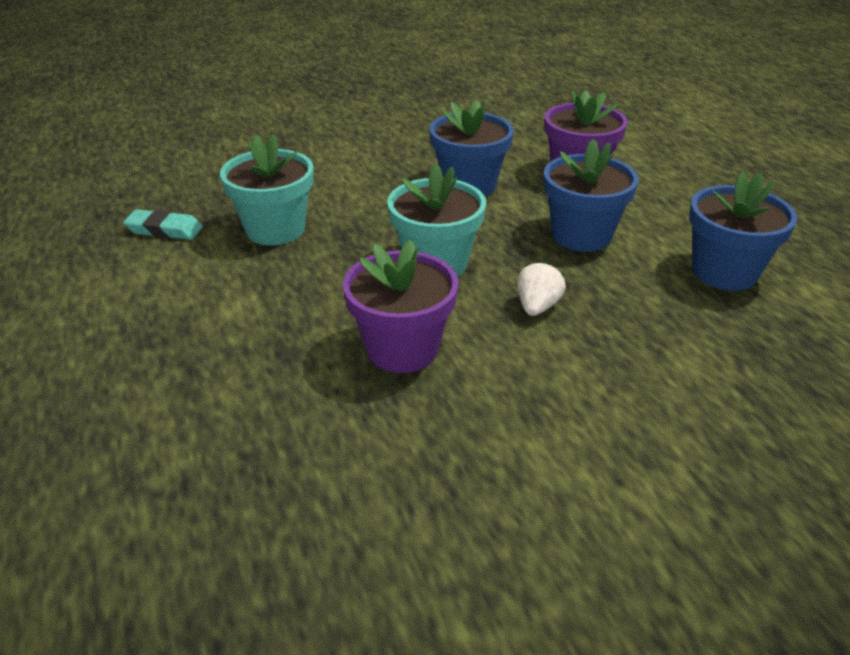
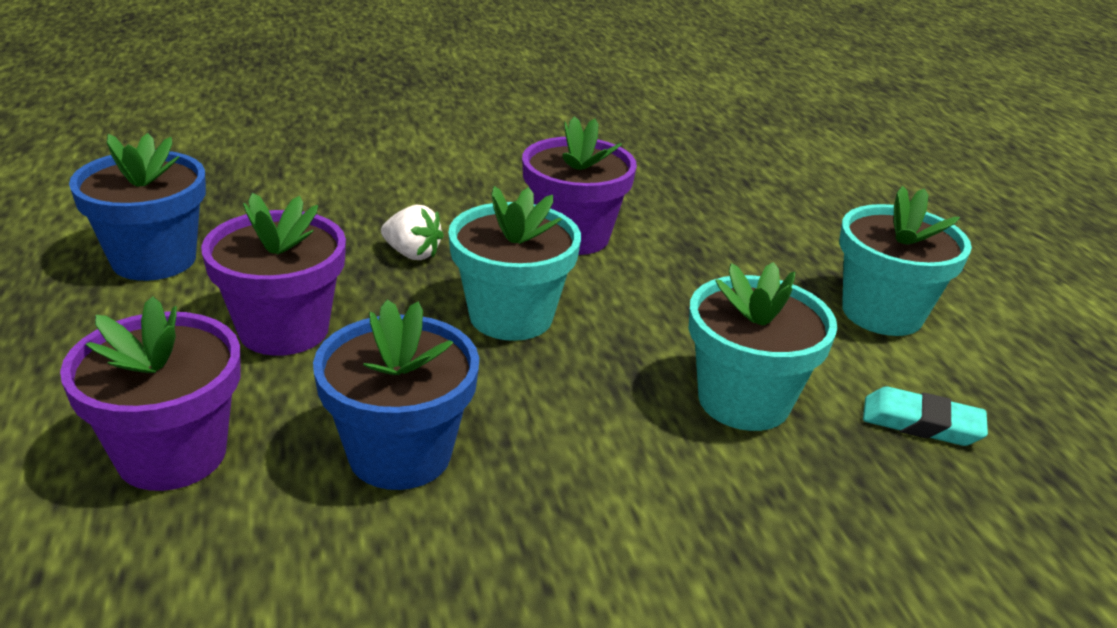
camera: 175 degrees left, 5 degrees down
(133, 306) = (882, 313): none -> turquoise flower pot
(537, 306) = (412, 254): white strawberry -> white strawberry turned 90 degrees counterclockwise
(581, 235) = (284, 329): blue flower pot -> purple flower pot

